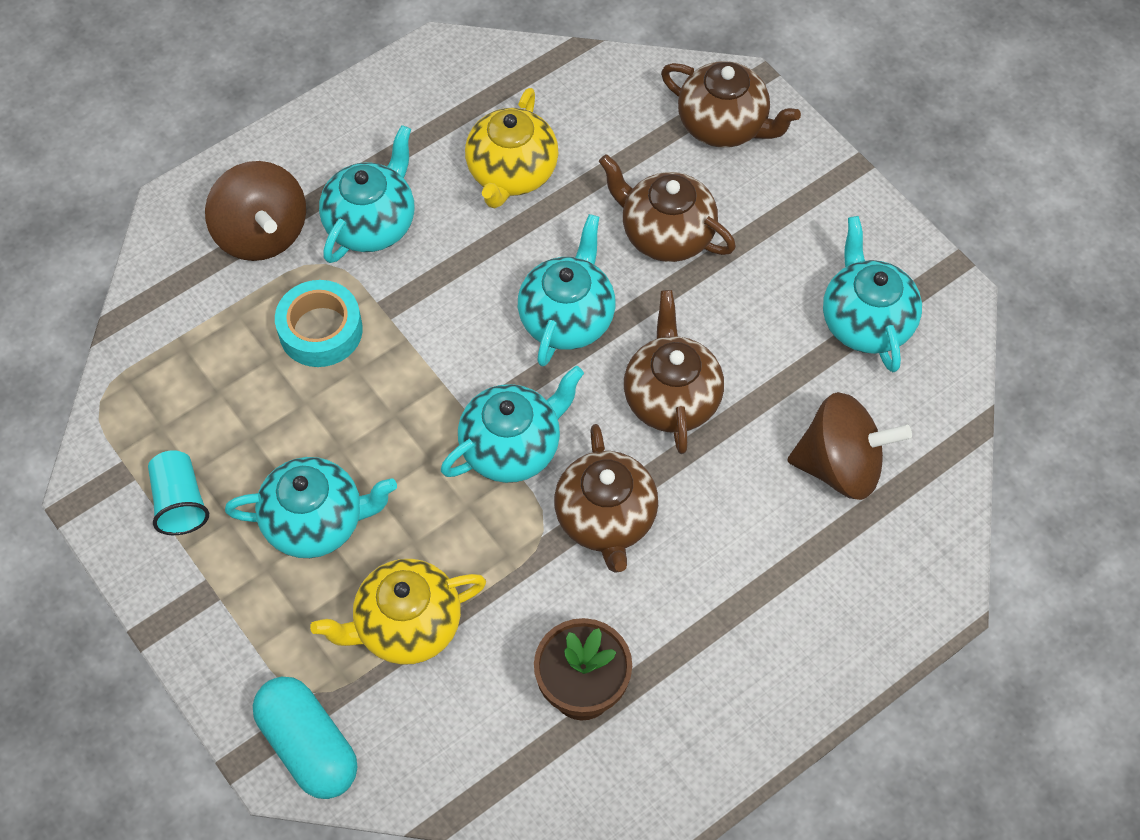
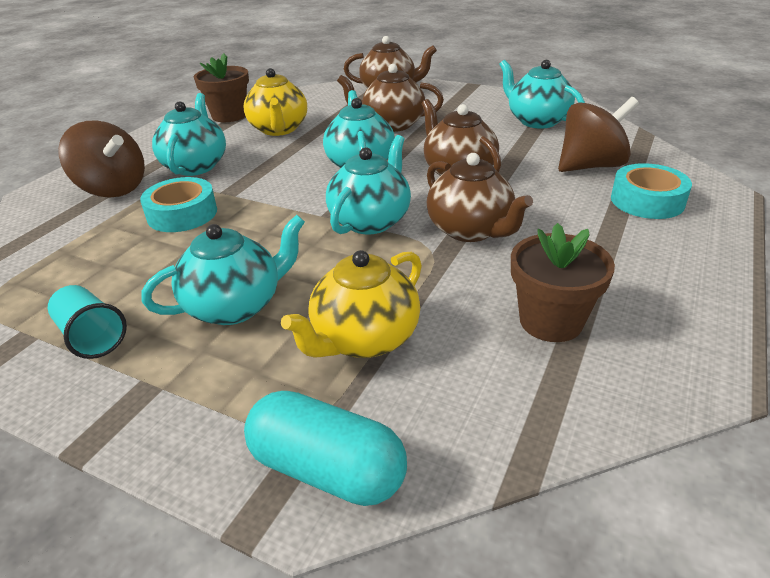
camera: 25 degrees left, 25 degrees down
(464, 97) = (229, 115): none -> brown flower pot
(841, 567) = (647, 201): none -> turquoise tape

